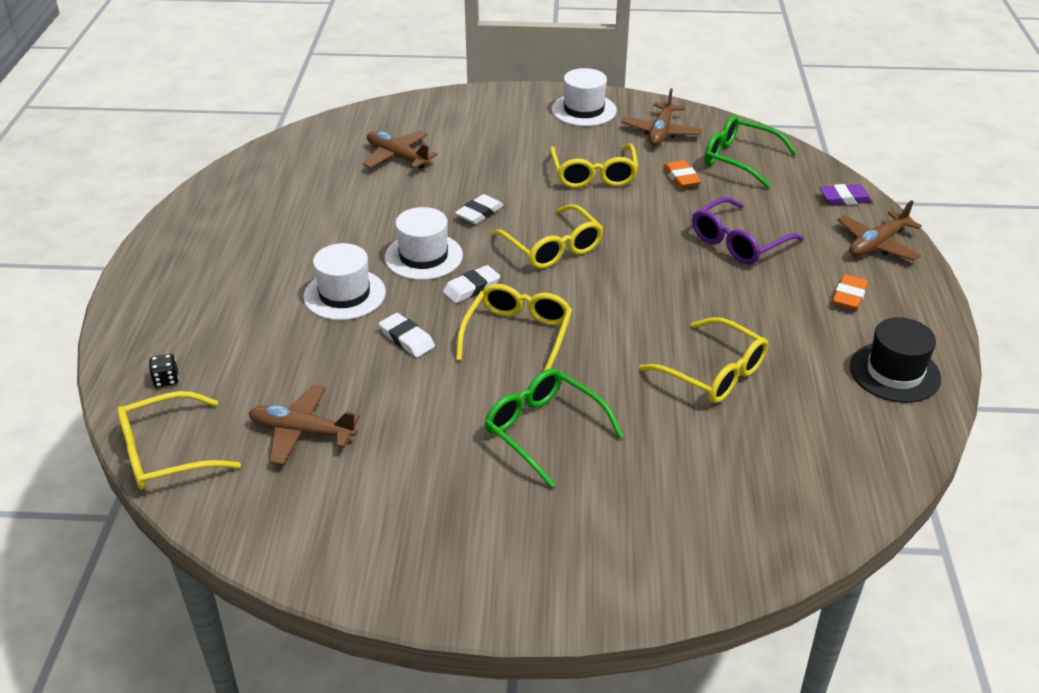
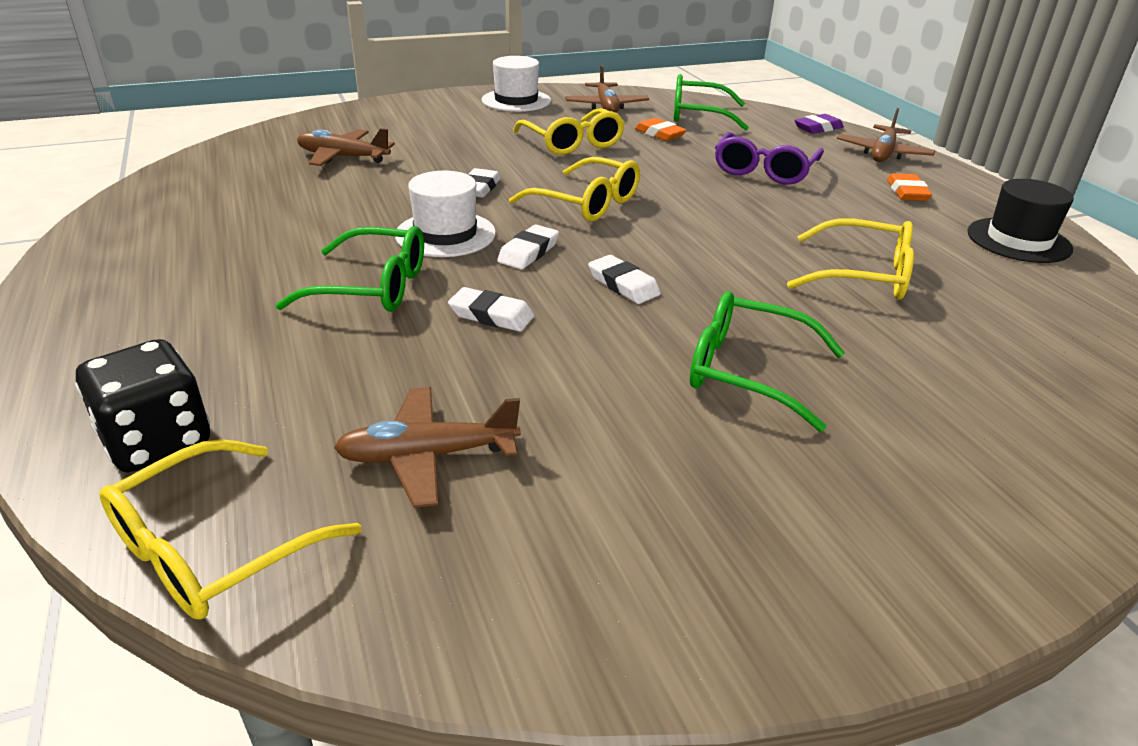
camera: 25 degrees left, 5 degrees down
(166, 380) = (157, 441): black dice -> black dice, size x2.22
(344, 294) = (372, 287): white hat -> green glasses
(517, 335) = (623, 285): yellow glasses -> white eraser

